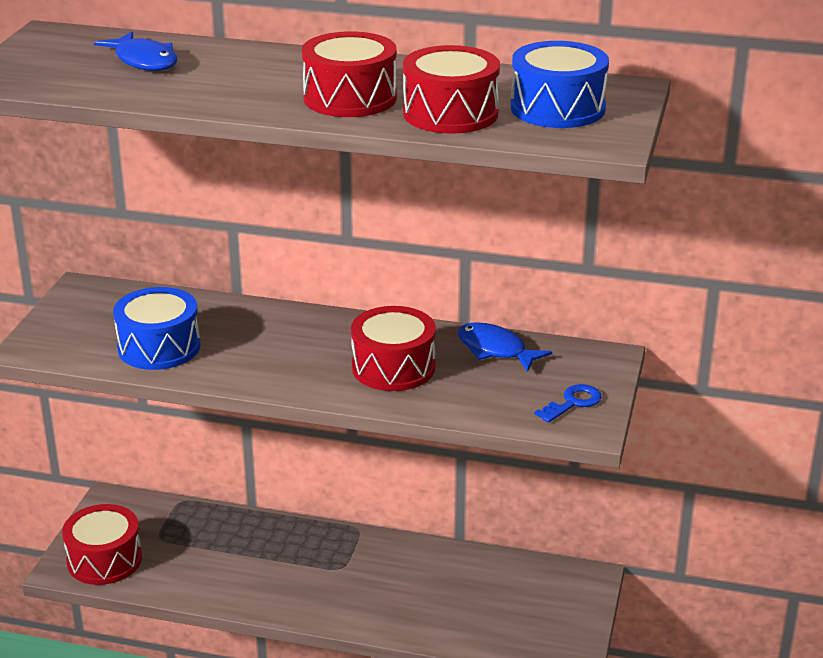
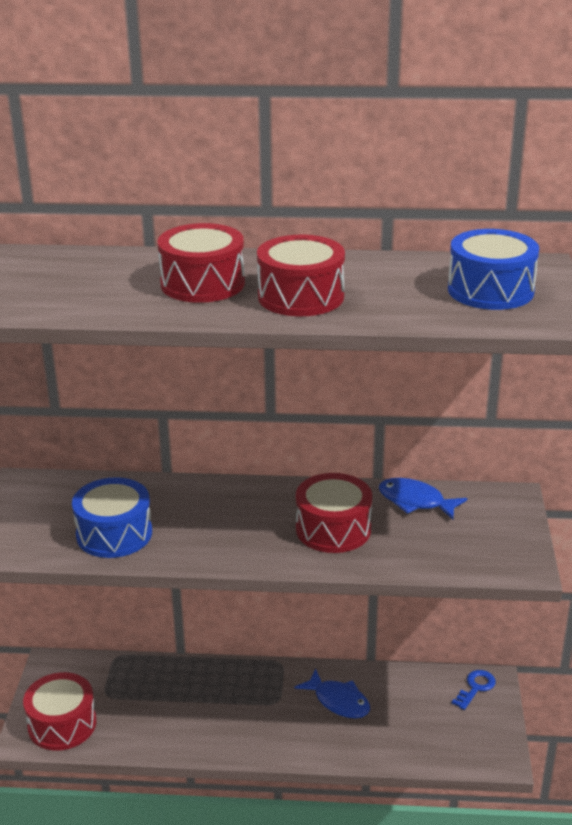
camera: 10 degrees left, 0 degrees up
(144, 61) = (91, 276): blue fish -> blue fish (338, 701)
(450, 113) = (399, 304): red drum -> red drum (202, 284)
(573, 403) = (502, 545): blue key -> blue key (476, 688)

